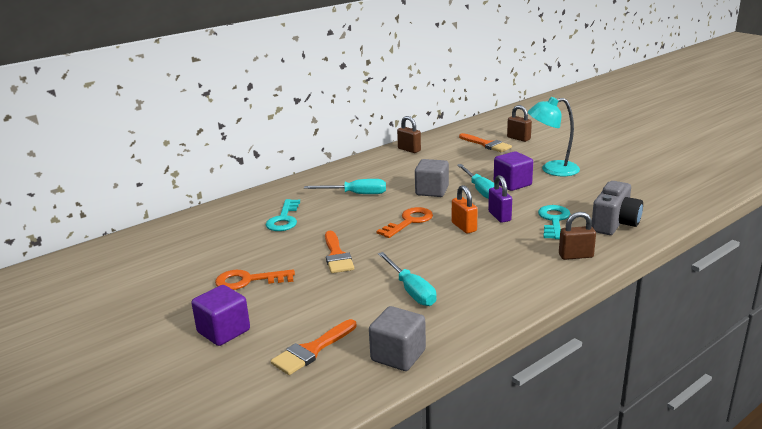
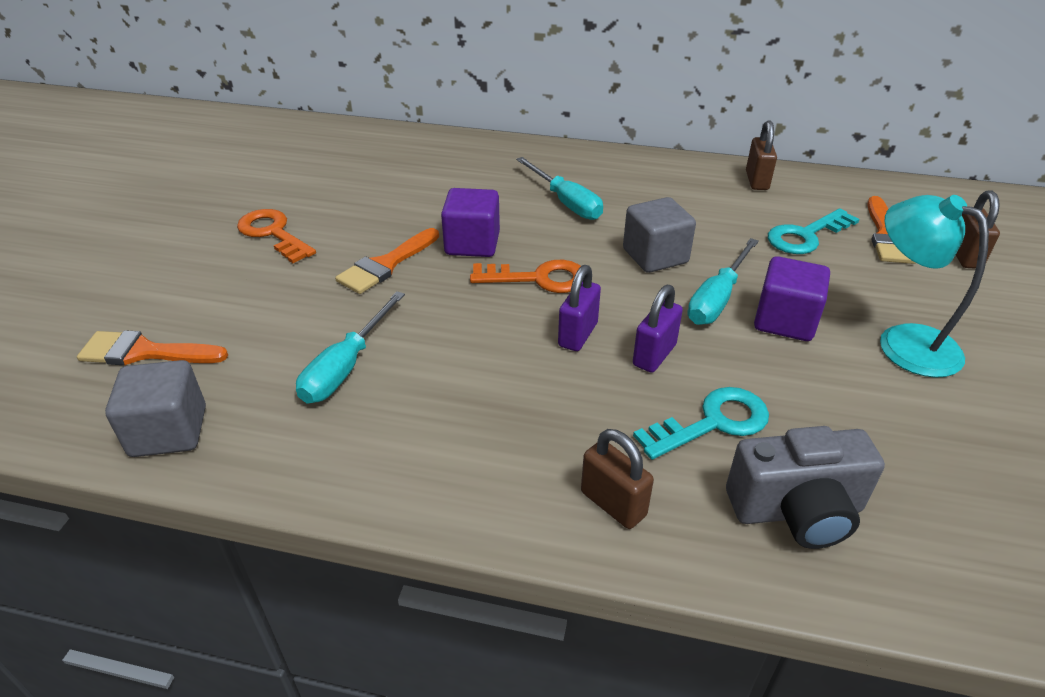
camera: 50 degrees right, 15 degrees up
(223, 331) = (152, 271): purple cube -> purple cube (472, 244)
(284, 219) = (440, 186): turquoise key -> turquoise key (806, 236)
(464, 227) = (578, 334): orange padlock -> purple padlock

